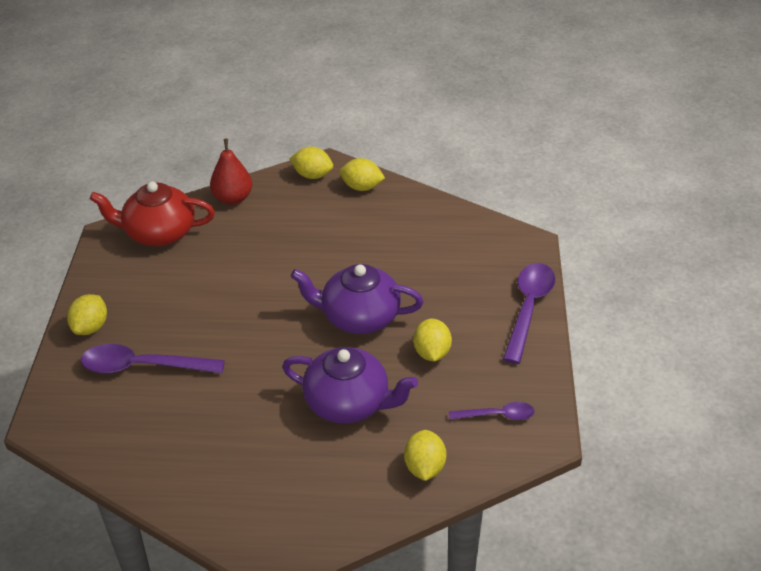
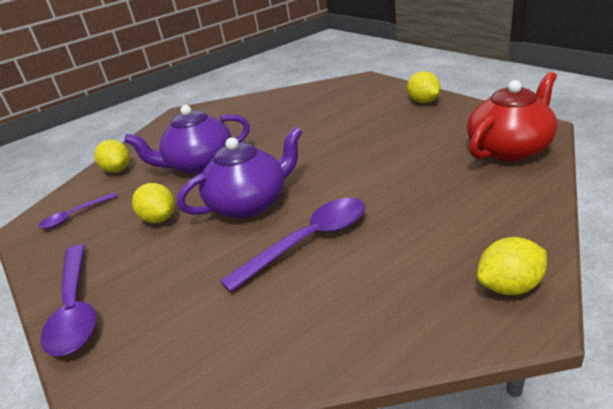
camera: 145 degrees right, 10 degrees down
(142, 366) = (357, 109): purple spoon -> purple spoon (309, 241)
(233, 198) = (524, 205): red pear -> none
(362, 187) = (427, 316): yellow lemon -> none

